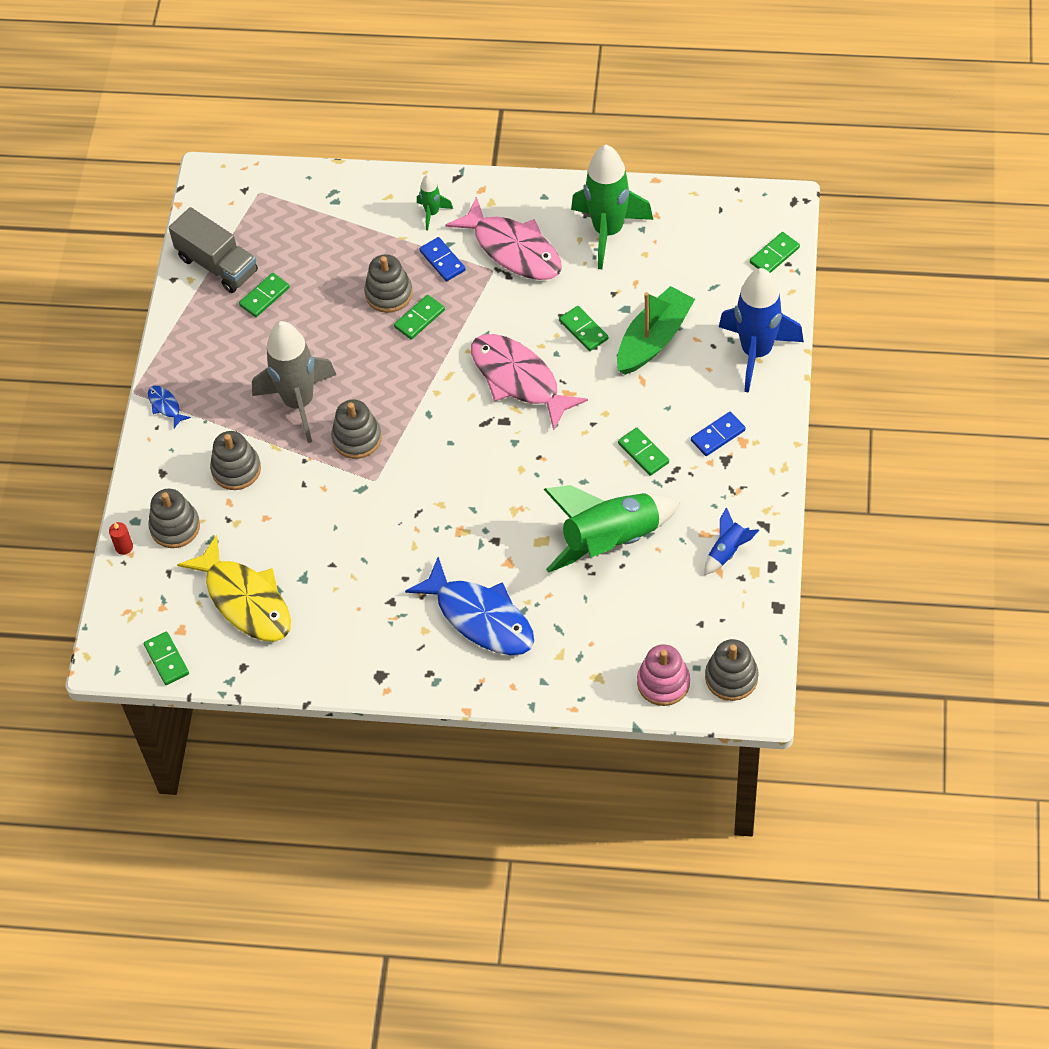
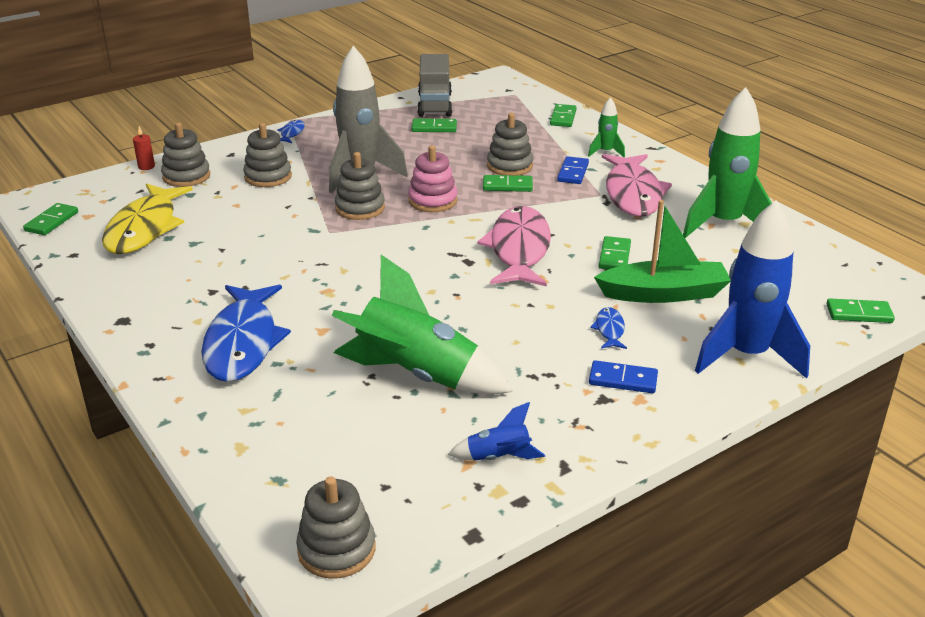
camera: 45 degrees right, 25 degrees down
(643, 453) = (539, 346): green domino -> green domino (563, 118)
(663, 401) = (609, 330): none -> blue fish
(663, 682) = (278, 498): pink stacking toy -> pink stacking toy (433, 201)

